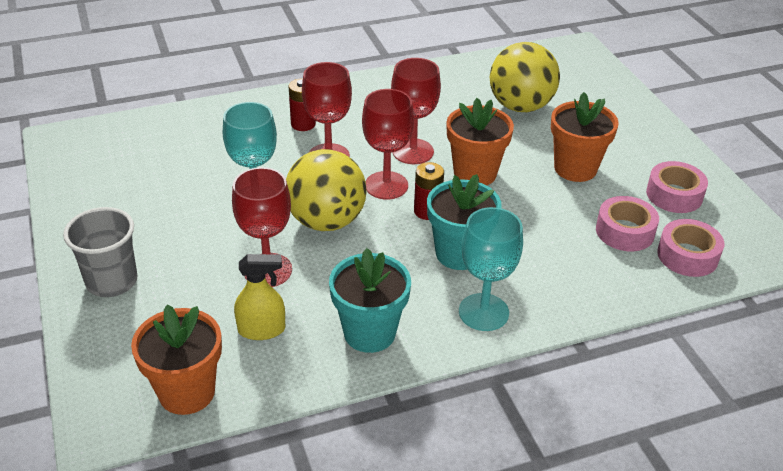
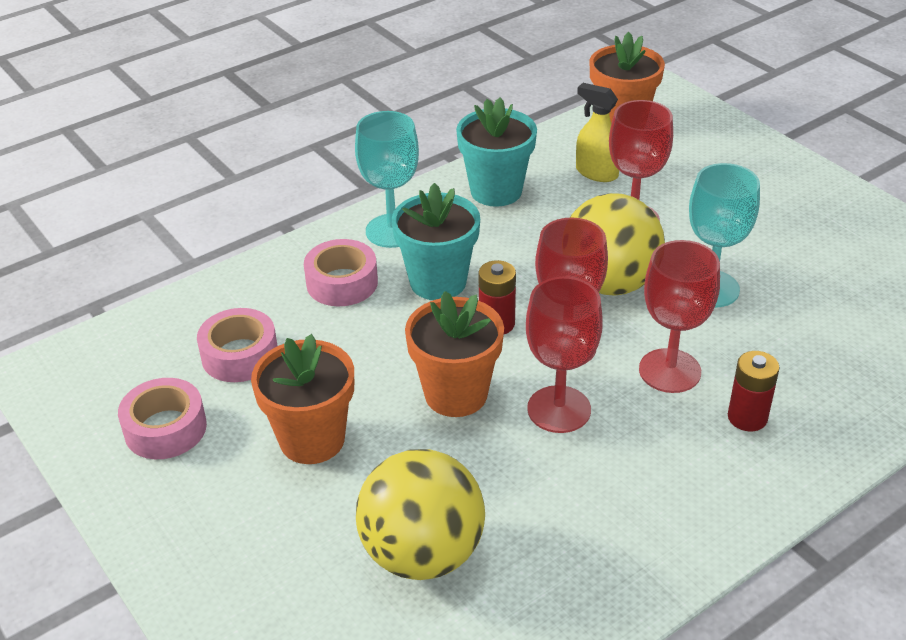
camera: 165 degrees right, 0 degrees up
(112, 281) = (772, 178): grey cup -> none
(262, 330) = (596, 173): yellow spray bottle -> yellow spray bottle turned 60 degrees clockwise
(687, 256) = (162, 341): pink tape -> pink tape (342, 283)

